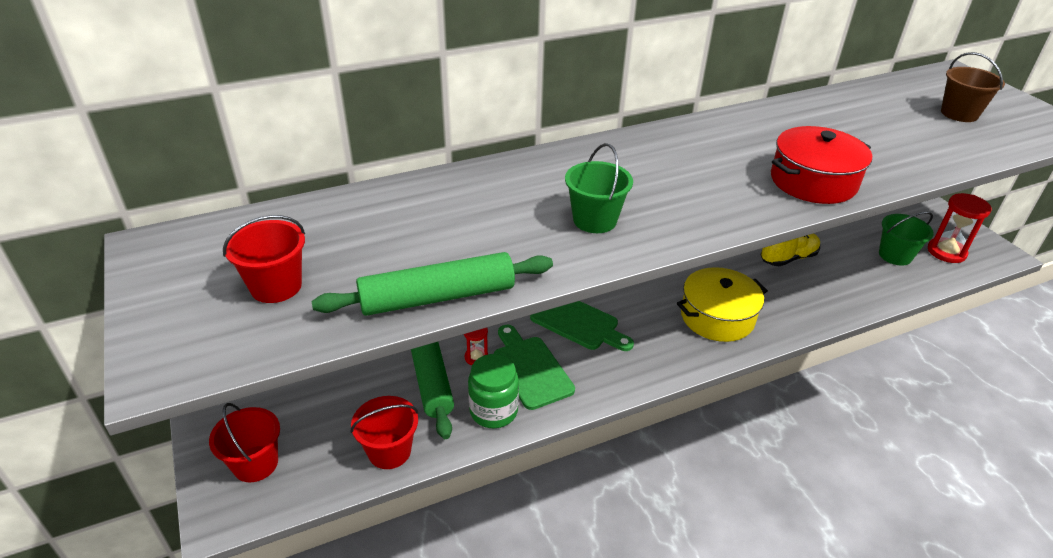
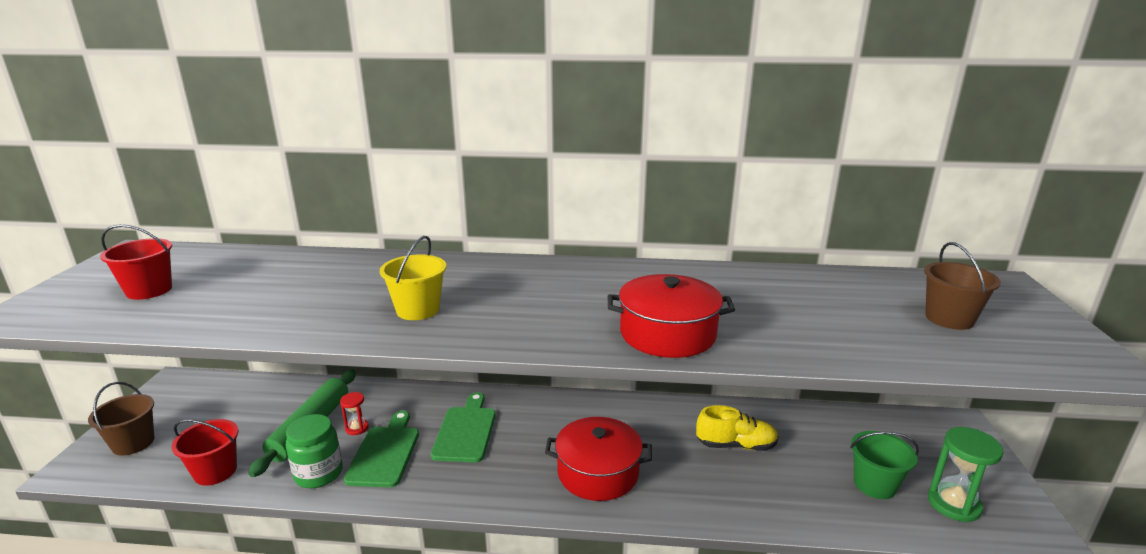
camera: 30 degrees right, 15 degrees down
(255, 463) = (133, 443): red bucket -> brown bucket
(438, 297) = (222, 326): green rolling pin -> none
(577, 323) = (466, 431): green cutting board -> green cutting board turned 150 degrees counterclockwise
(594, 220) = (418, 310): green bucket -> yellow bucket
(717, 317) = (598, 472): yellow pot -> red pot
(946, 252) = (953, 504): red hourglass -> green hourglass

